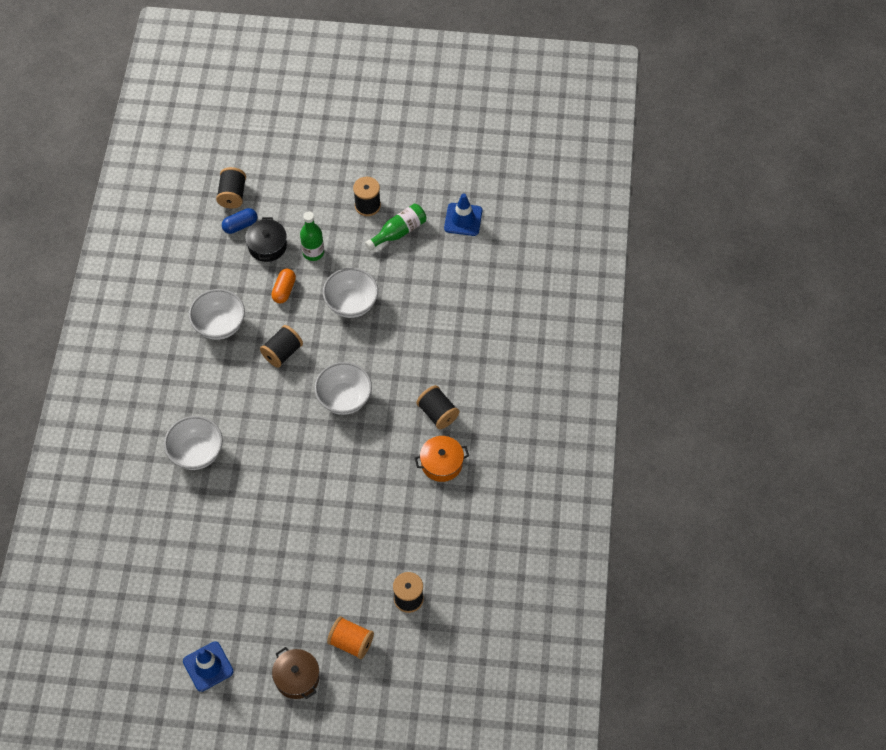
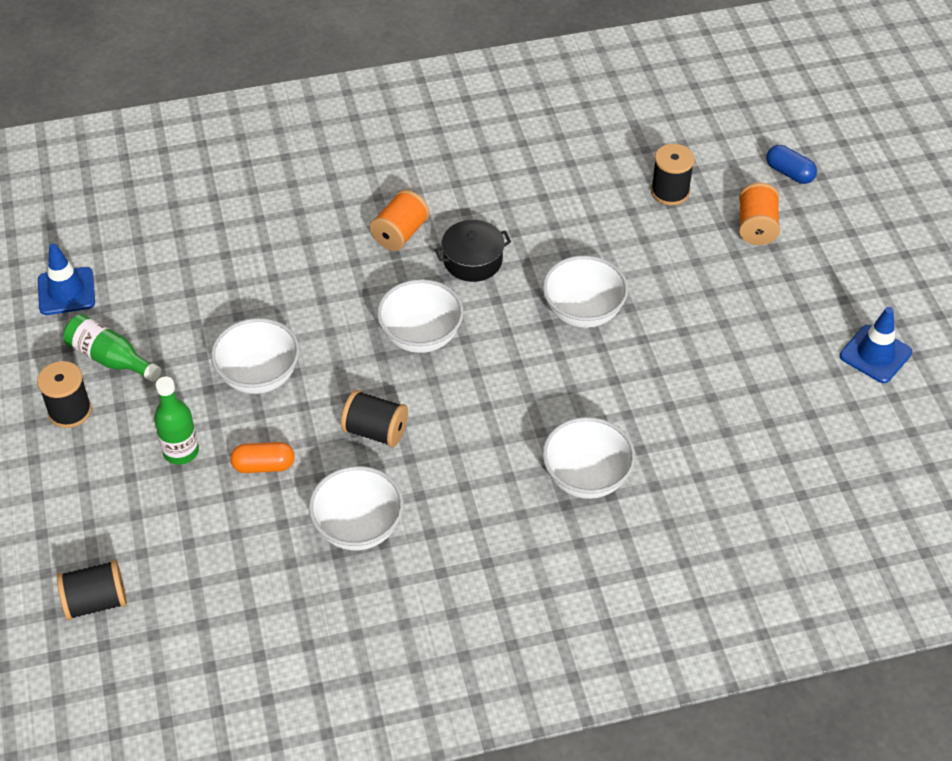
camera: 110 degrees left, 10 degrees down
(240, 225) = (156, 568): blue capsule -> blue capsule (789, 173)
(267, 246) = (186, 516): black pot -> black pot (473, 260)
(297, 677) = (831, 263): brown pot -> none
(323, 499) = (583, 312): none -> white bowl
(437, 413) = (400, 234): black spool -> orange spool
(441, 463) = (472, 210): orange pot -> none

